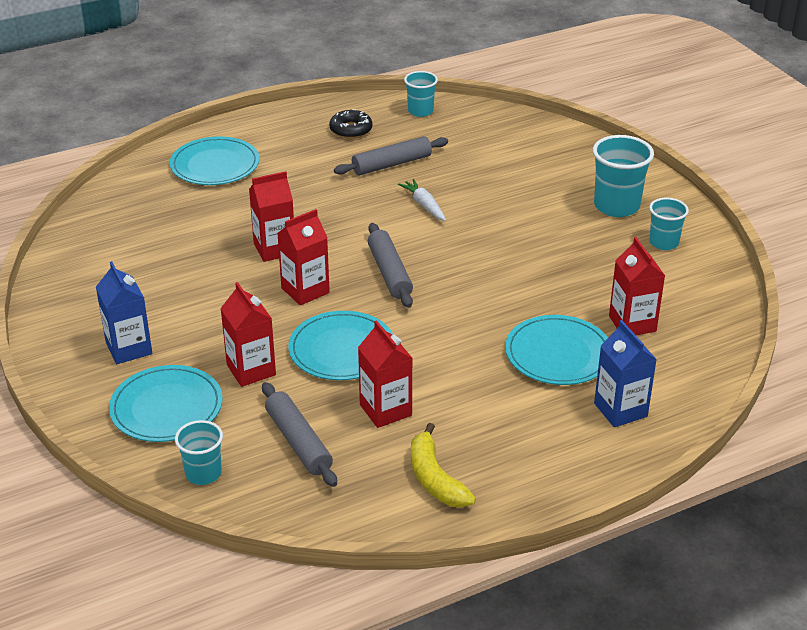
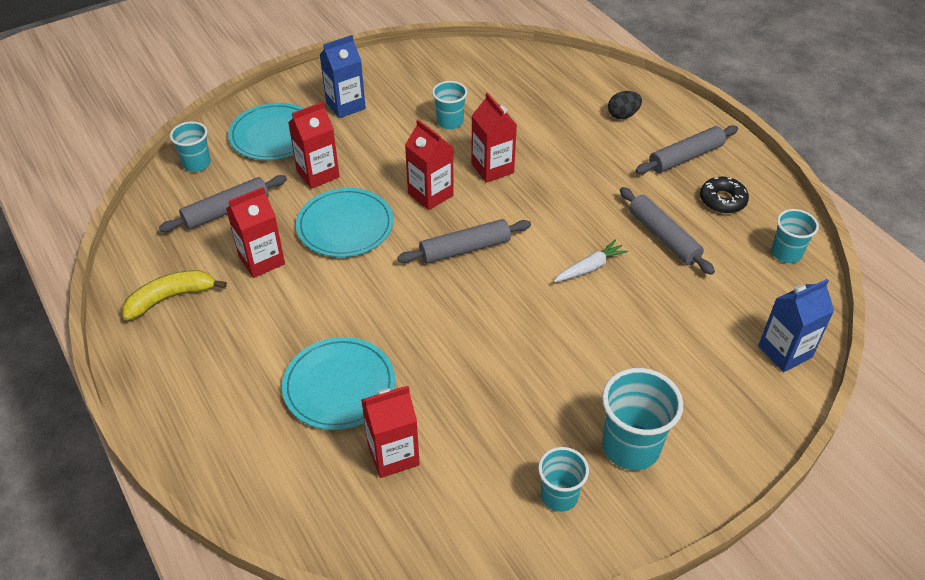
camera: 85 degrees right, 10 degrees up
(188, 272) = (450, 122): none -> turquoise cup
(215, 165) = (623, 115): turquoise plate -> black egg
(288, 139) = (686, 157): none -> grey rolling pin
(620, 410) = (249, 438): blue carton -> blue carton (785, 352)

